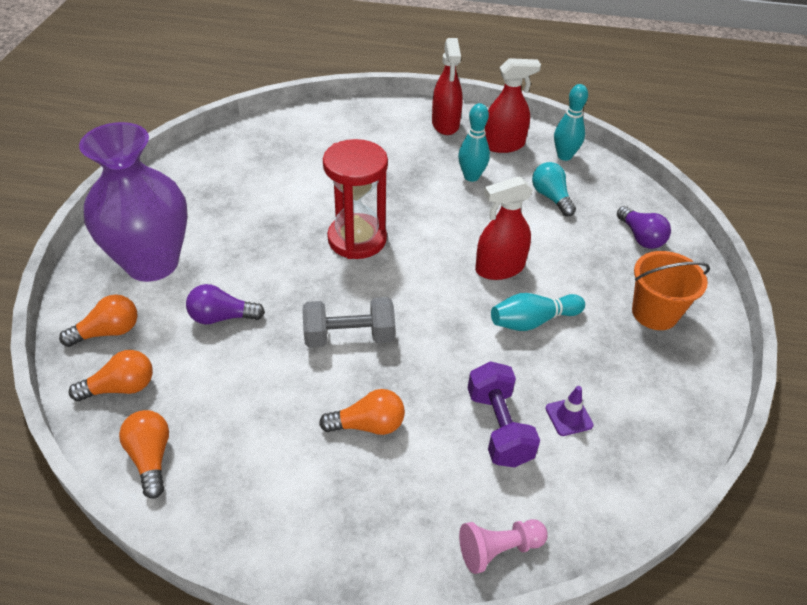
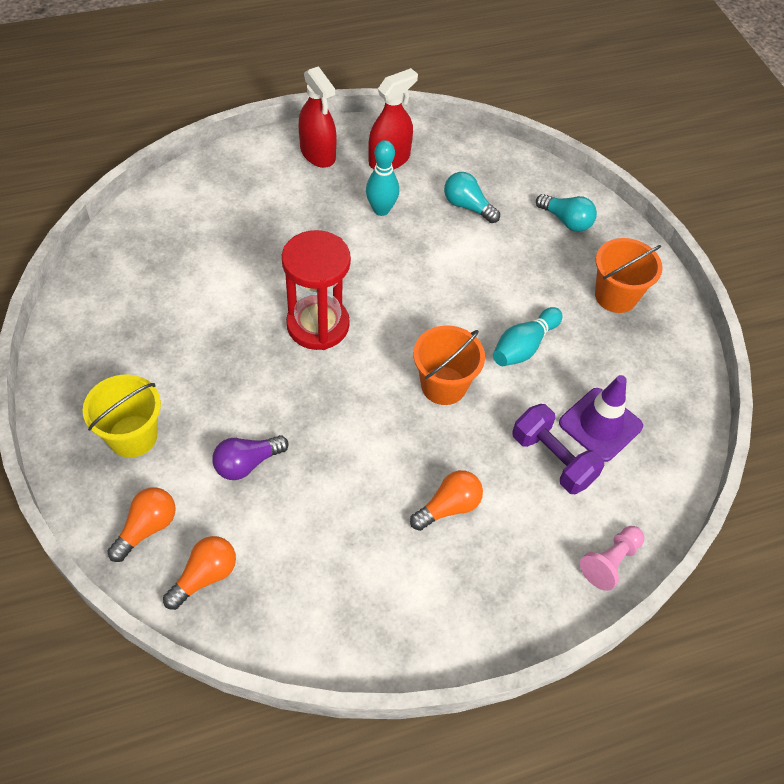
camera: 30 degrees left, 10 degrees up
(151, 458) = (284, 626): orange light bulb -> none
(152, 263) = (132, 436): purple vase -> yellow bucket
(349, 336) = (378, 431): grey dumbbell -> none
(434, 324) = (443, 385): none -> orange bucket
(499, 268) = (466, 303): red spray bottle -> none
(564, 156) = (453, 152): turquoise bowling pin -> none
(569, 417) = (600, 424): purple traffic cone -> purple traffic cone, size x1.87
(640, 237) = (566, 221): purple light bulb -> turquoise light bulb

